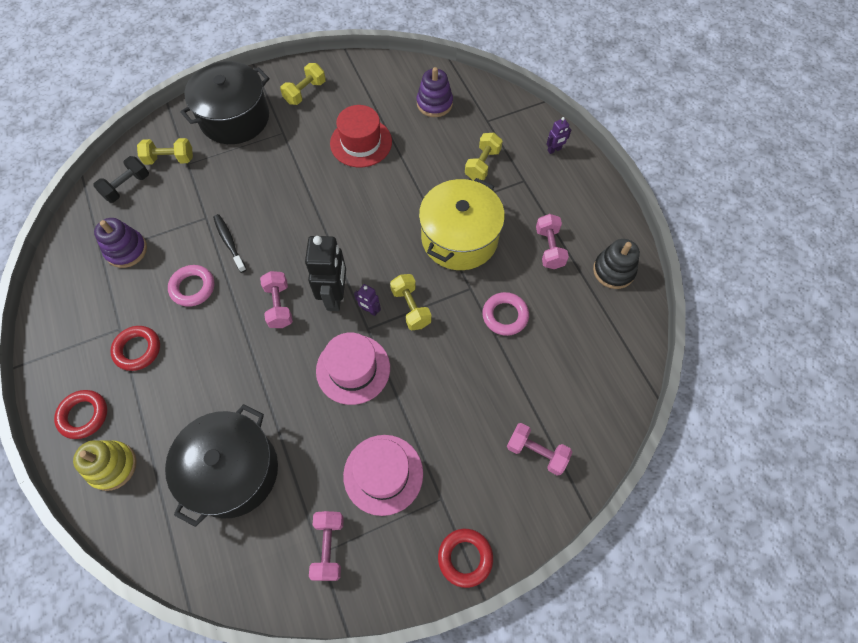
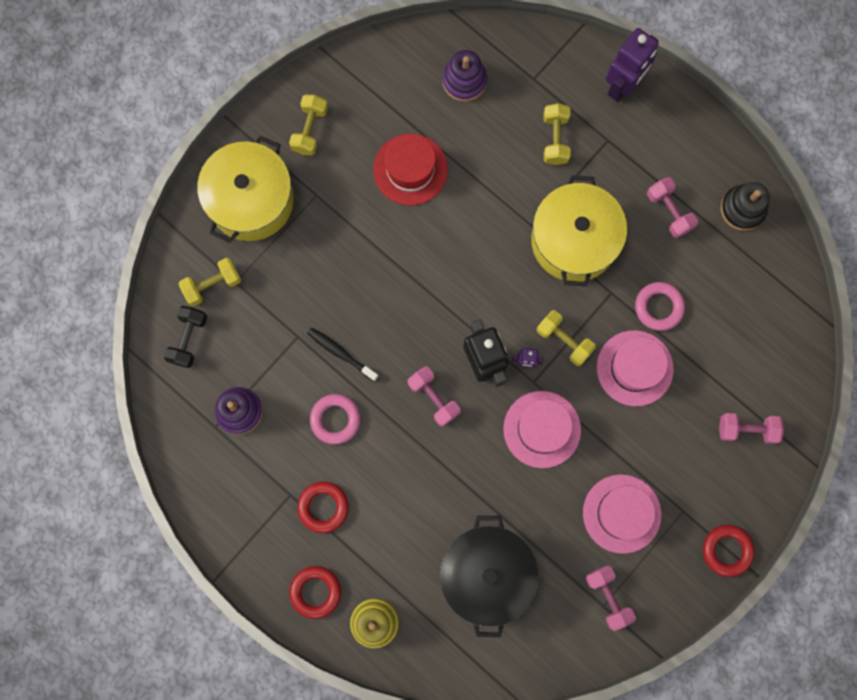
camera: 25 degrees left, 15 degrees up
(235, 118) = (251, 200): black pot -> yellow pot
(459, 355) = (634, 368): none -> pink hat
(554, 150) = (623, 86): purple robot -> purple robot, size x2.14

